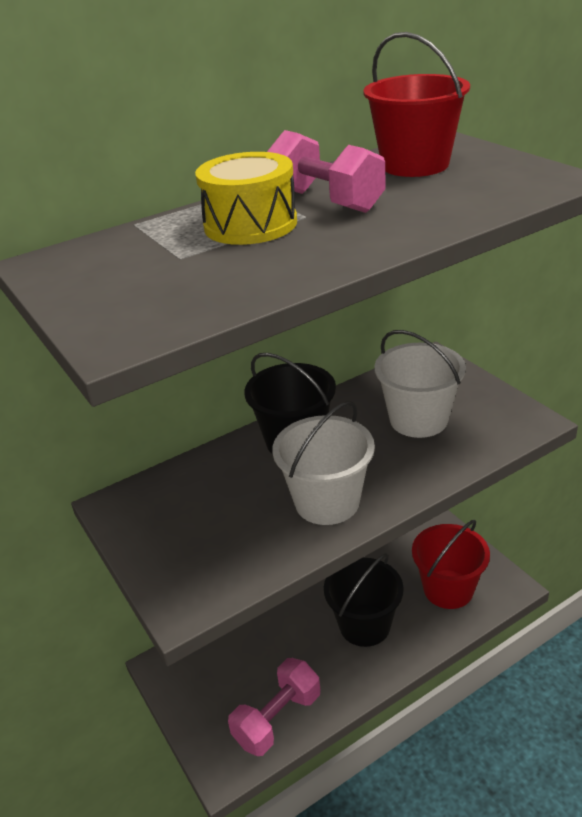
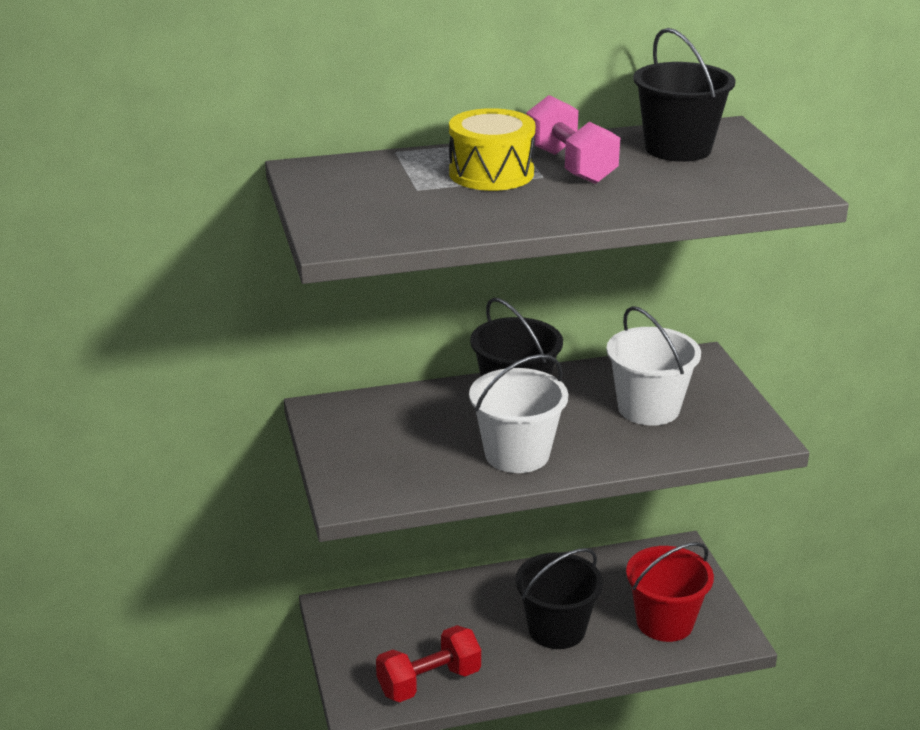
camera: 15 degrees right, 5 degrees down
(277, 719) = (429, 682): pink dumbbell -> red dumbbell
(415, 165) = (678, 149): red bucket -> black bucket

